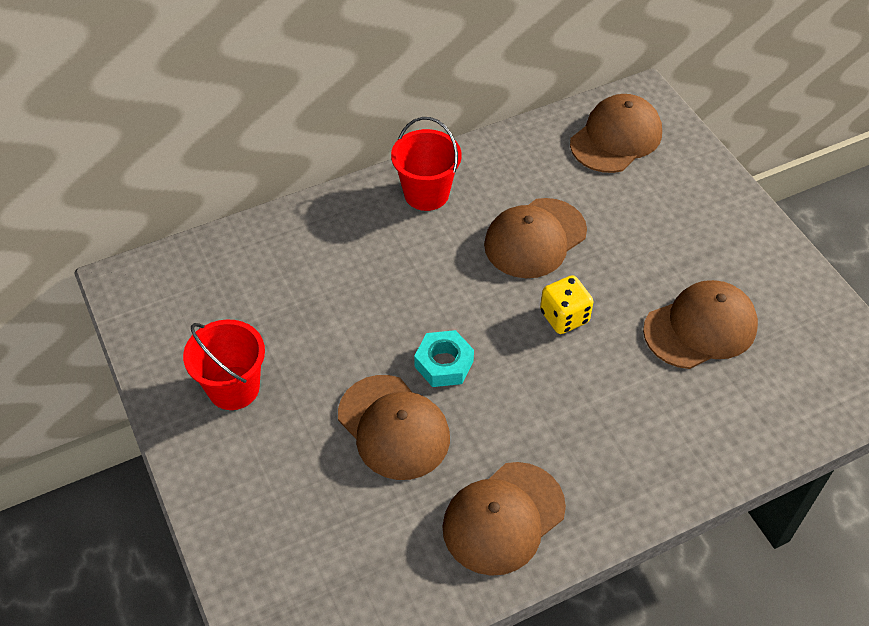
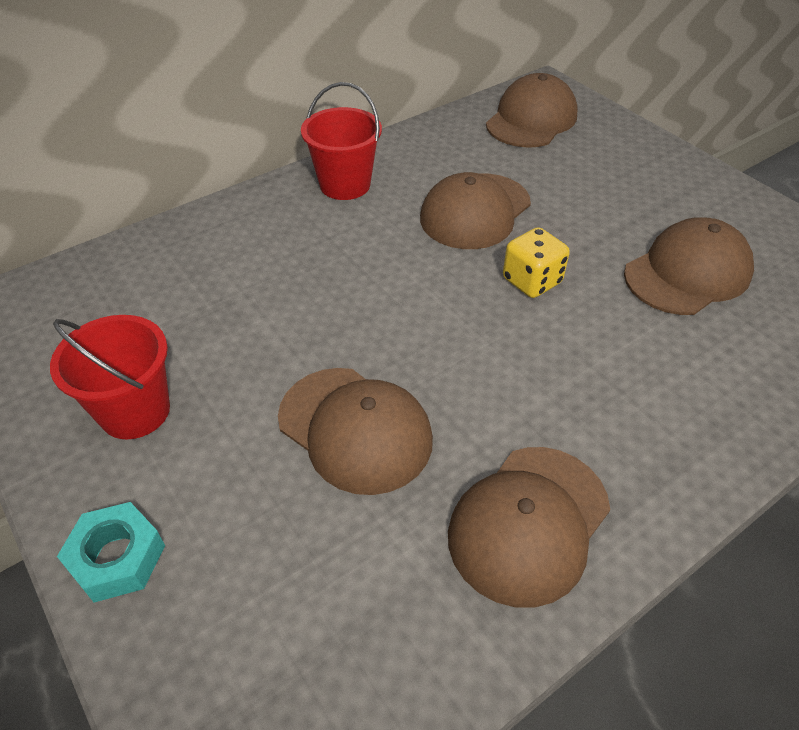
camera: 10 degrees left, 5 degrees down
(444, 364) = (403, 347): turquoise nut -> turquoise nut (117, 558)

